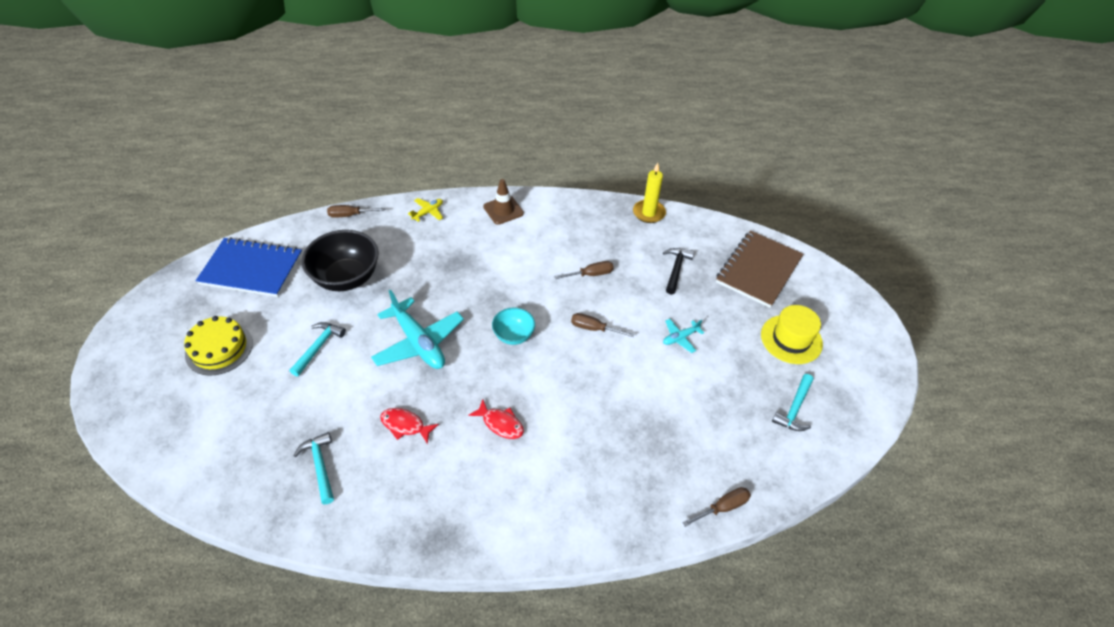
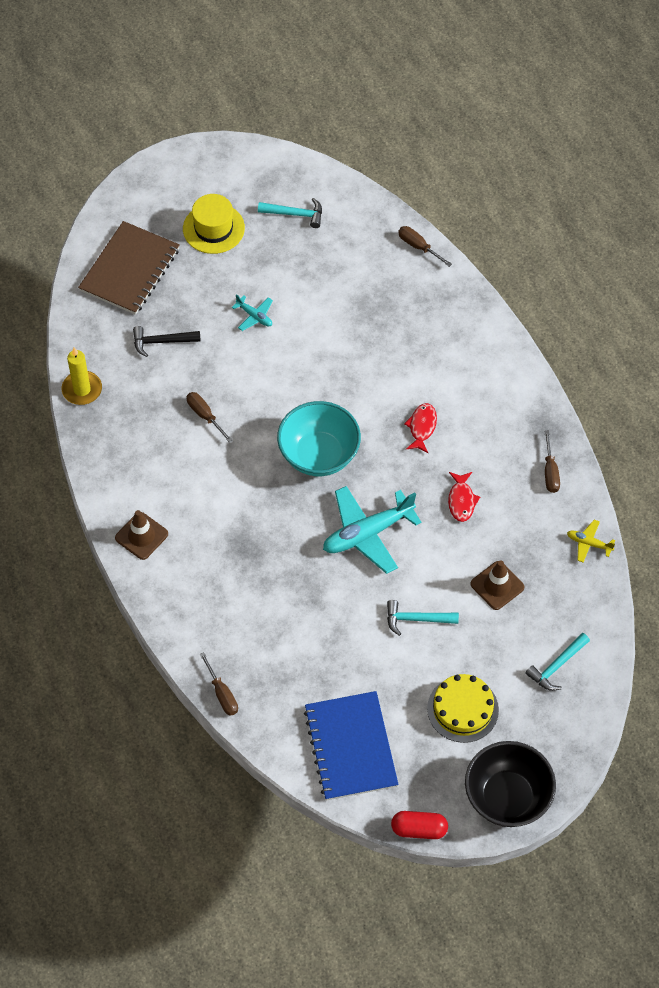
camera: 110 degrees left, 10 degrees up
(157, 286) = (419, 829): none -> red capsule
(304, 419) = (497, 585): none -> brown traffic cone
(320, 466) = (533, 546): turquoise hammer -> turquoise hammer (557, 666)
(346, 278) = (318, 643): black bowl -> black bowl (507, 797)
(418, 342) = (367, 533): turquoise plane -> turquoise plane turned 150 degrees counterclockwise
(428, 212) = (180, 613): yellow plane -> yellow plane (589, 543)
(514, 335) = (319, 455): turquoise bowl -> turquoise bowl, size x1.81
(594, 328) = (277, 390): brown screwdriver -> brown screwdriver (550, 471)
(758, 270) = (129, 270): brown notebook -> brown notebook turned 75 degrees counterclockwise

